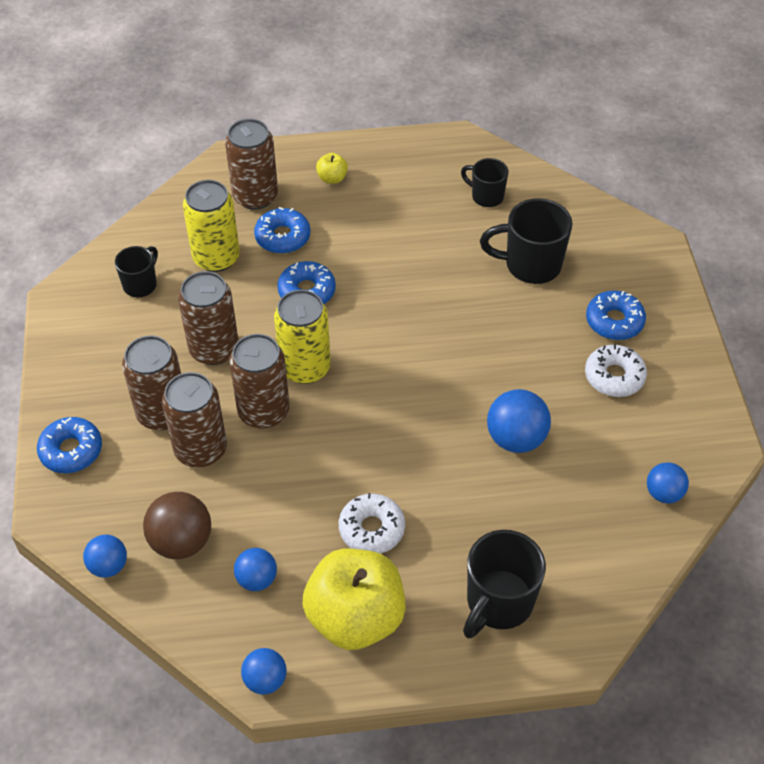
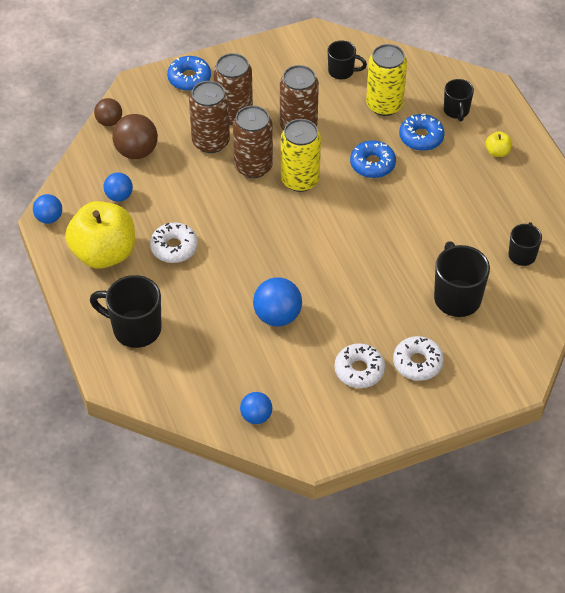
camera: 75 degrees right, 0 degrees up
(108, 566) = (109, 121): blue ball -> brown ball
(255, 196) = (456, 111): brown can -> black mug
(614, 321) = (417, 363): blue donut -> white donut

